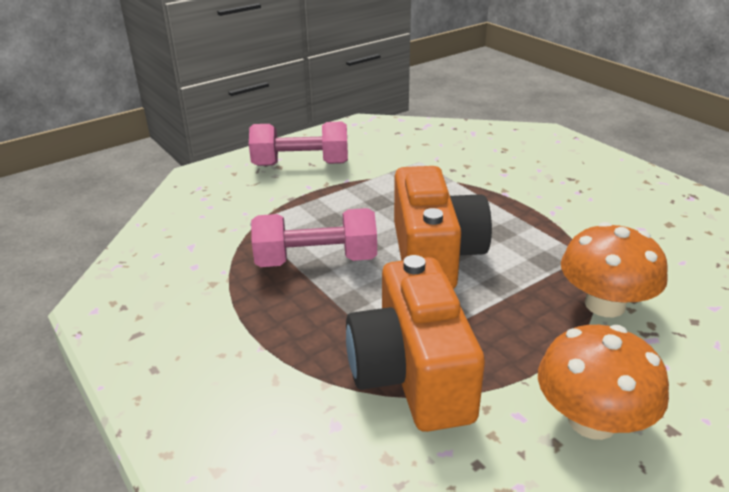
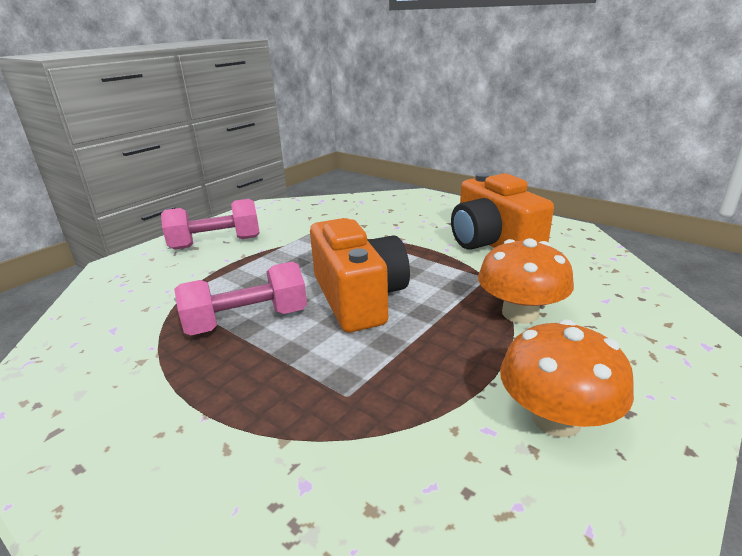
camera: 15 degrees left, 5 degrees down
(412, 374) = (371, 411): orange camera -> orange camera (492, 243)

